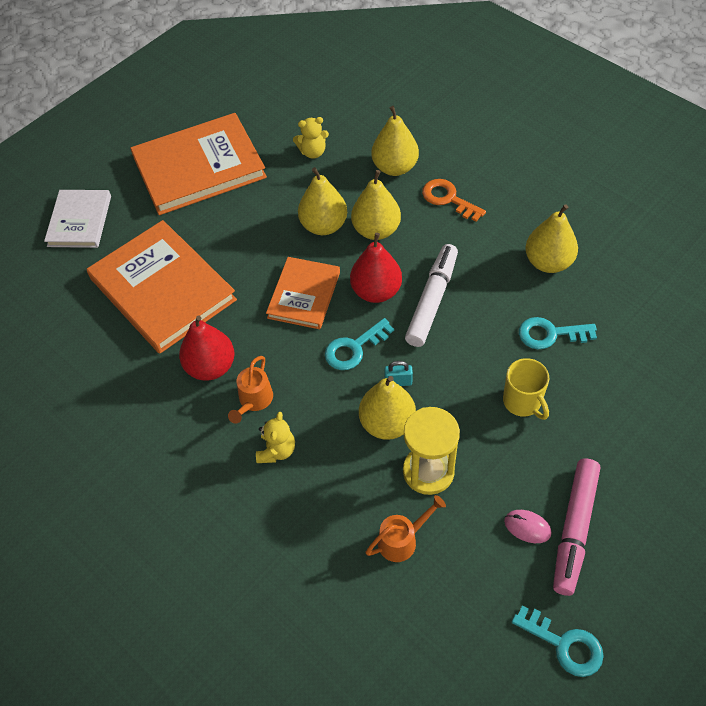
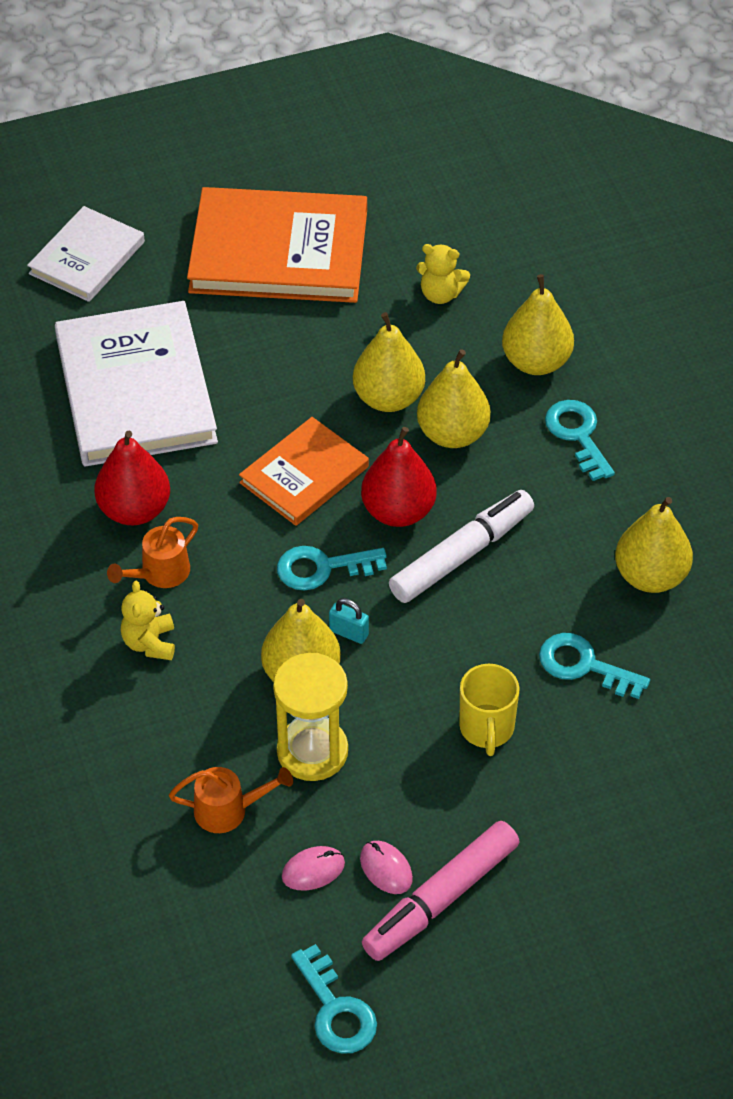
camera: 25 degrees right, 5 degrees down
(163, 289) = (136, 390): orange book -> white book
(277, 450) = (149, 643): yellow teddy bear -> yellow teddy bear turned 135 degrees clockwise
(448, 199) = (577, 435): orange key -> turquoise key
(483, 553) = (313, 870): none -> pink mouse

